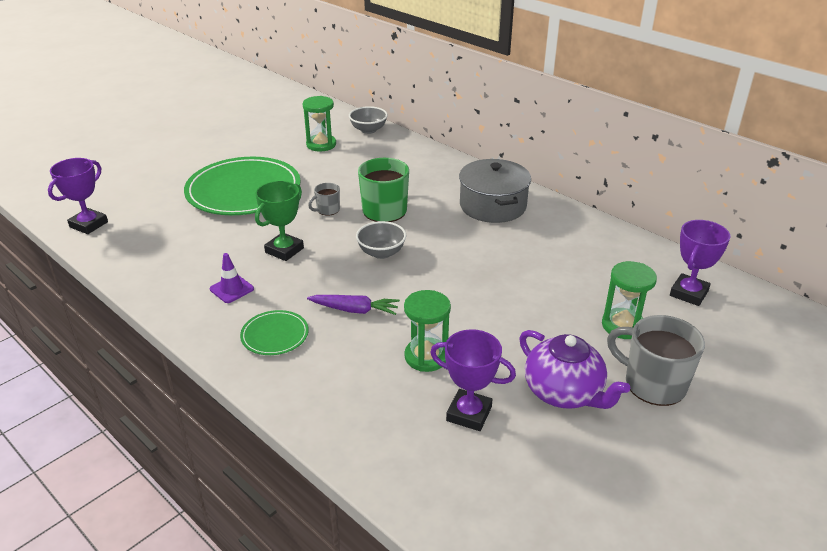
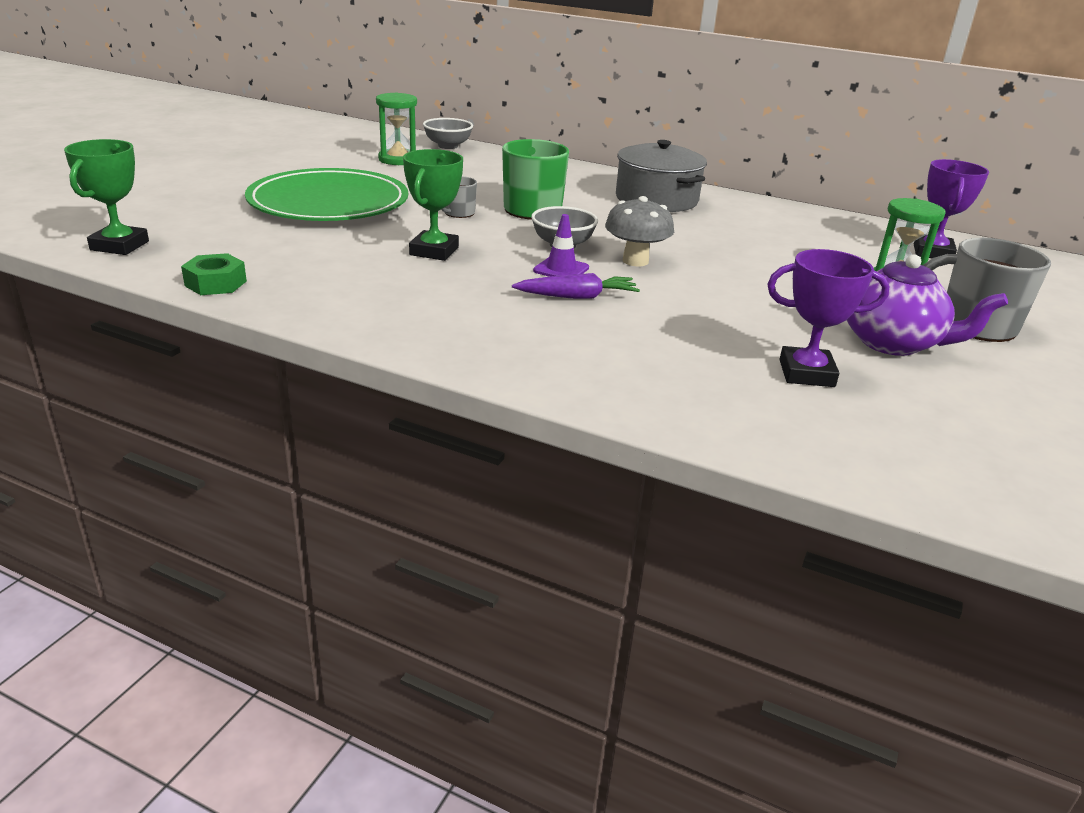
camera: 20 degrees left, 5 degrees down
(89, 224) = (119, 246): purple trophy -> green trophy
(126, 268) = (215, 283): none -> green nut
(232, 289) = (393, 291): purple traffic cone -> purple traffic cone (561, 269)
(275, 335) = (493, 329): green plate -> none
(425, 276) = (635, 261): none -> grey mushroom
(426, 356) = (706, 329): green hourglass -> none

